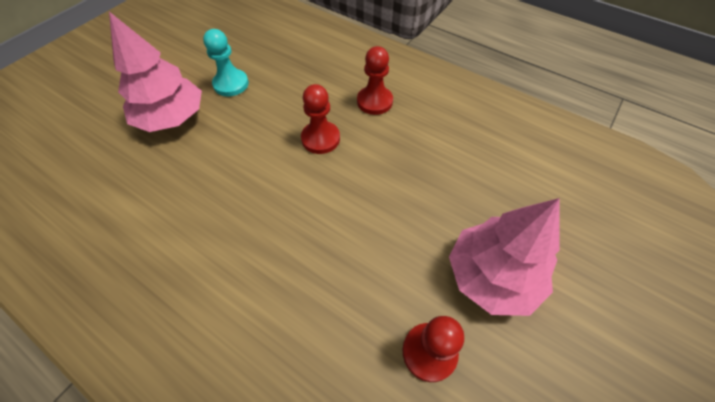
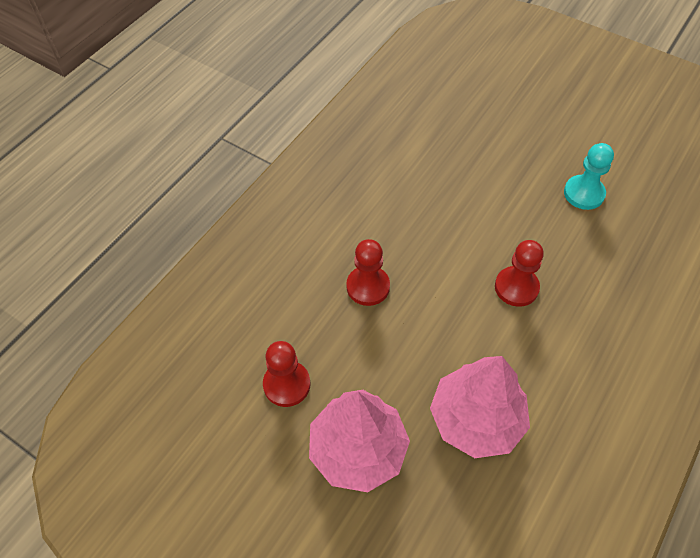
camera: 90 degrees right, 0 degrees up
(171, 118) = (522, 154): pink tree -> pink tree (476, 419)
(374, 101) = (588, 342): red pawn -> red pawn (368, 287)

